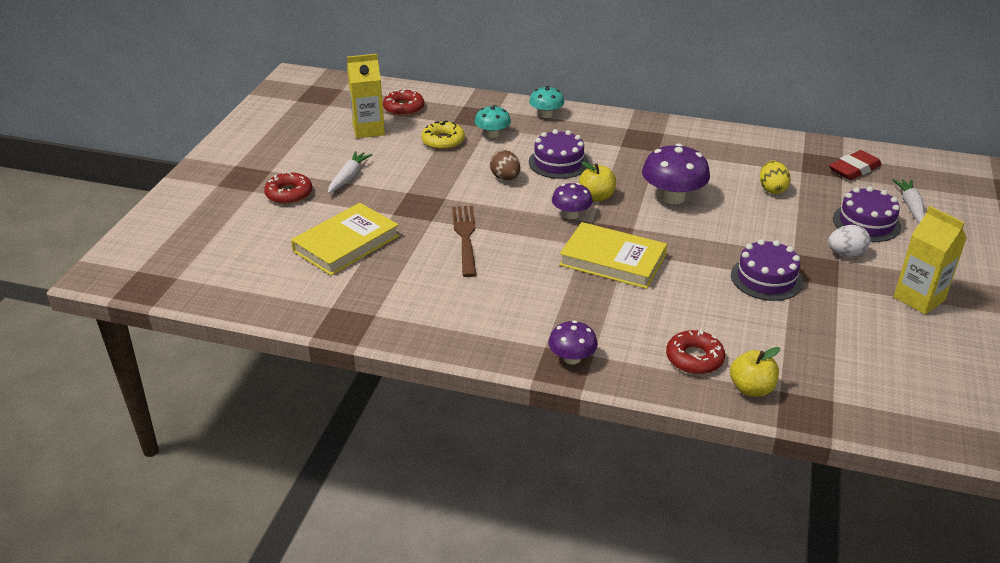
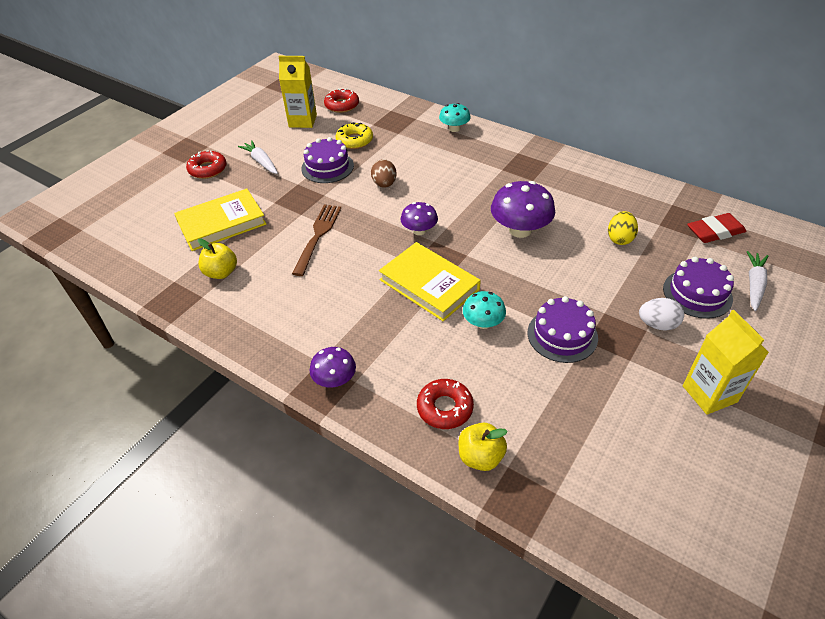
camera: 20 degrees right, 10 degrees up
(349, 177) = (261, 162): white carrot -> white carrot turned 75 degrees counterclockwise
(492, 134) = (398, 141): turquoise mushroom -> turquoise mushroom (483, 323)
(558, 162) = (438, 177): purple cake -> purple cake (327, 167)
(596, 197) = (452, 217): yellow apple -> yellow apple (221, 272)

